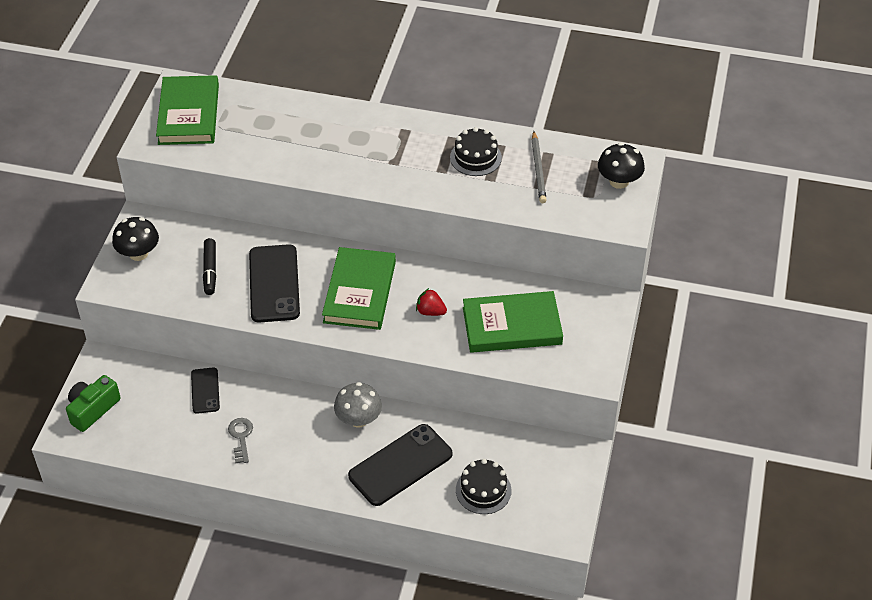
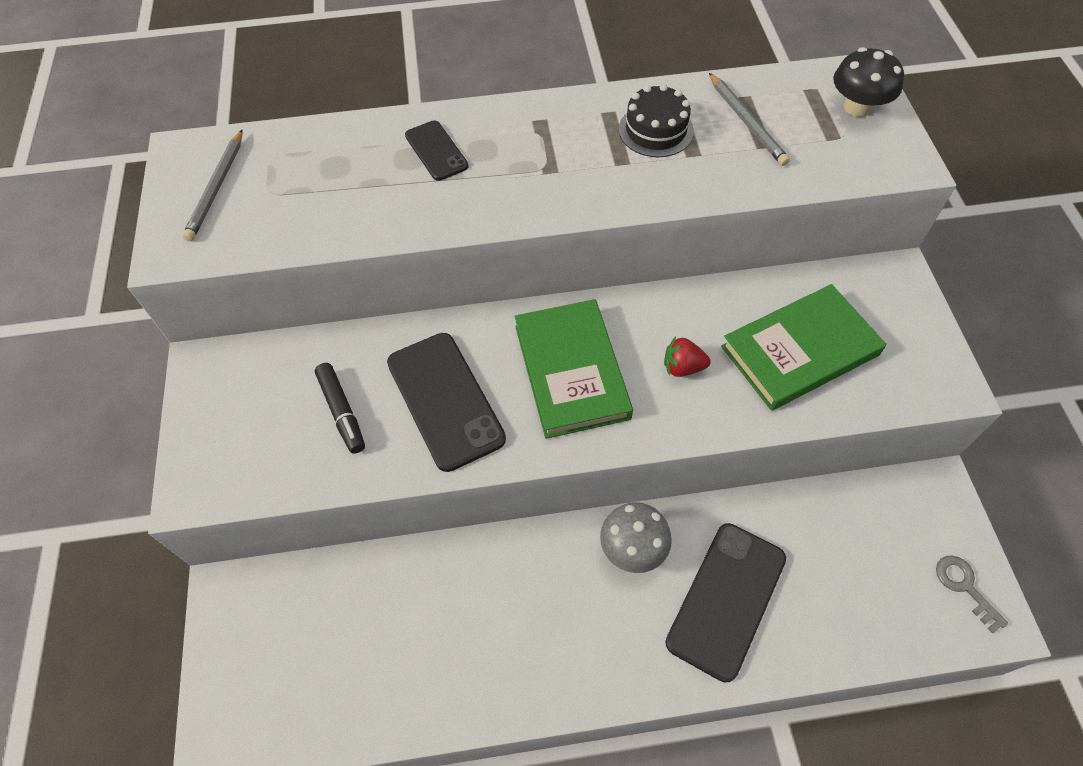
camera: 20 degrees left, 10 degrees up
(92, 409) = (244, 683): green camera -> none
(138, 253) = (221, 421): black mushroom -> none
(189, 114) = (216, 187): green book -> grey pencil
(205, 390) = (400, 585): black phone -> black phone (436, 151)
(241, 437) = (485, 643): grey key -> grey key (964, 587)
(483, 490) = (854, 595): black cake -> none

